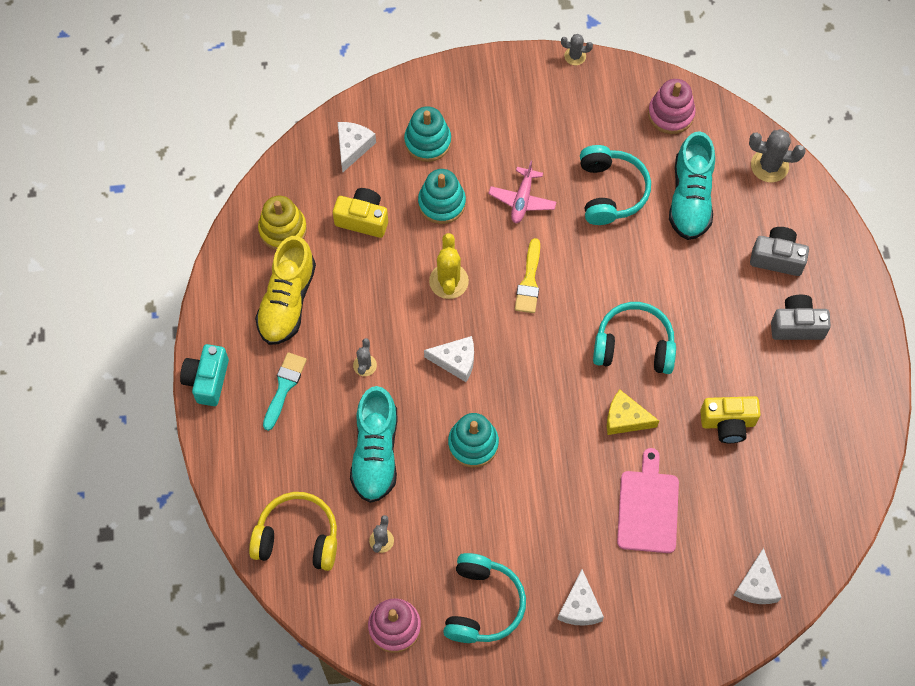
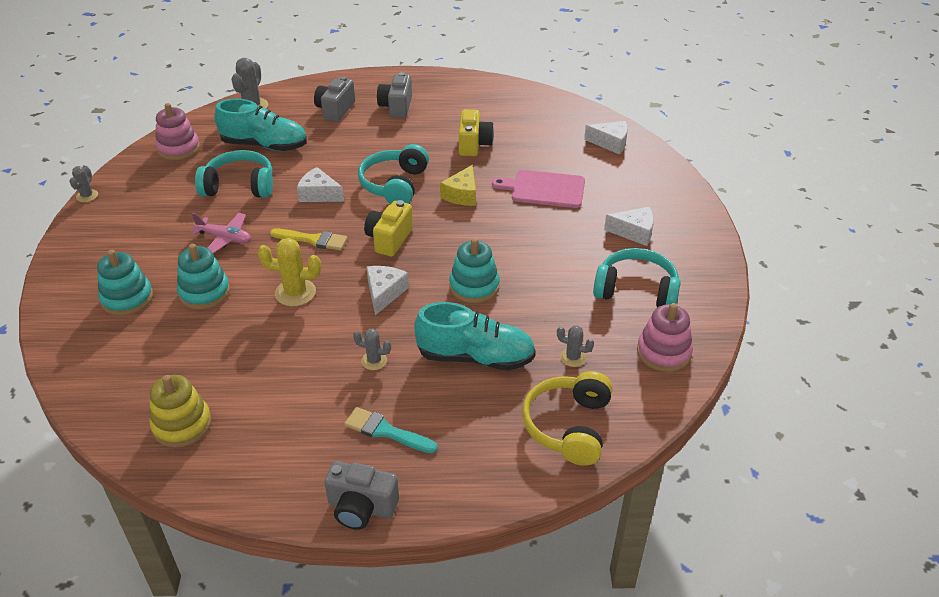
camera: 85 degrees left, 25 degrees down
(207, 380) = (361, 507): turquoise camera -> grey camera
(287, 301) = (277, 424): yellow shoe -> none
(353, 147) = (103, 358): white cheese -> white cheese (319, 194)
(363, 219) = (198, 354): yellow camera -> yellow camera (389, 239)

